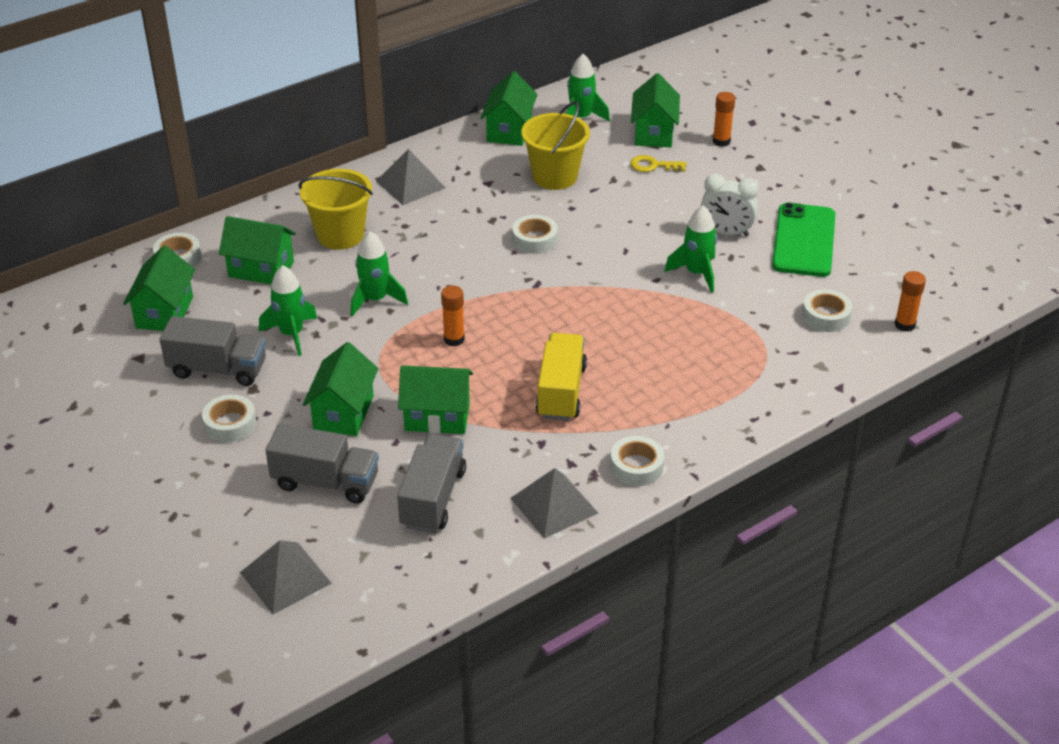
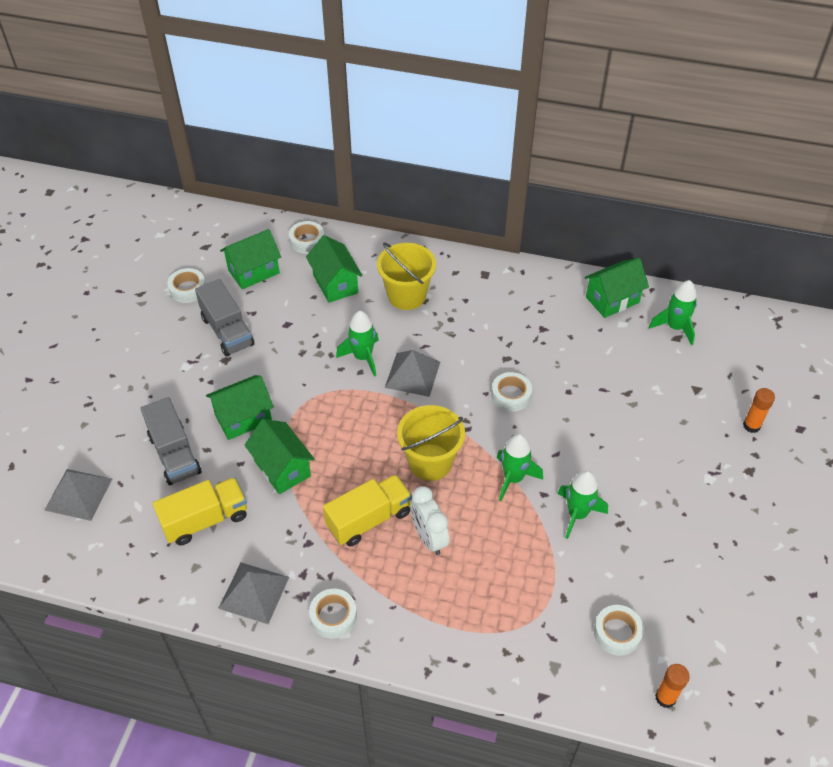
camera: 50 degrees right, 10 degrees up
(230, 424) = (185, 372): white tape -> white tape (188, 289)
(291, 334) = (290, 341): green rocket -> green rocket (513, 478)
(410, 184) = (495, 292): grey pyramid -> grey pyramid (412, 374)
(433, 498) = (205, 520): grey truck -> yellow truck
(454, 339) = (364, 424): orange glue stick -> none
(555, 176) = (592, 358): yellow bucket -> yellow bucket (430, 462)
(653, 165) = (671, 404): yellow key -> none
(654, 133) = (710, 379): green house -> none
(726, 233) = (645, 501): white clock -> white clock (429, 538)
(804, 241) = (693, 559): green phone -> none

